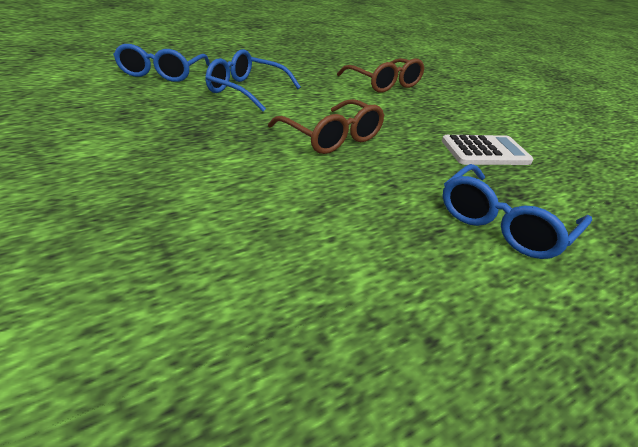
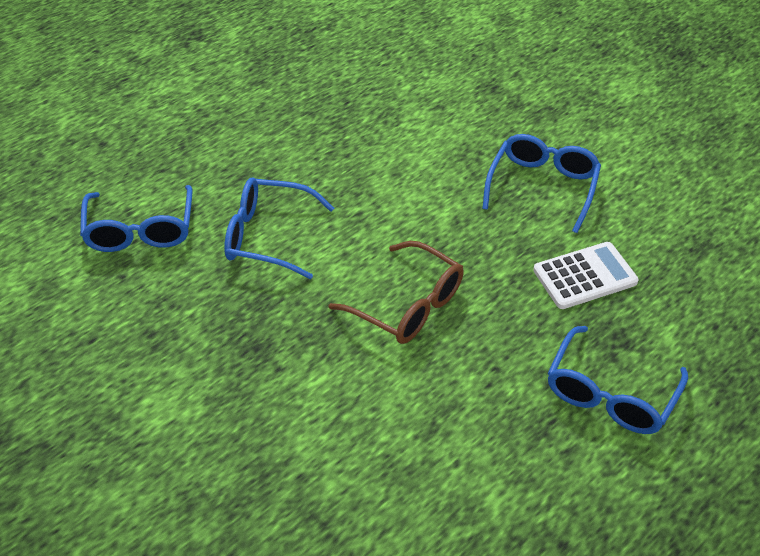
camera: 10 degrees left, 10 degrees up
(384, 84) = (437, 157): brown glasses -> none
(457, 107) = (542, 187): none -> blue glasses

